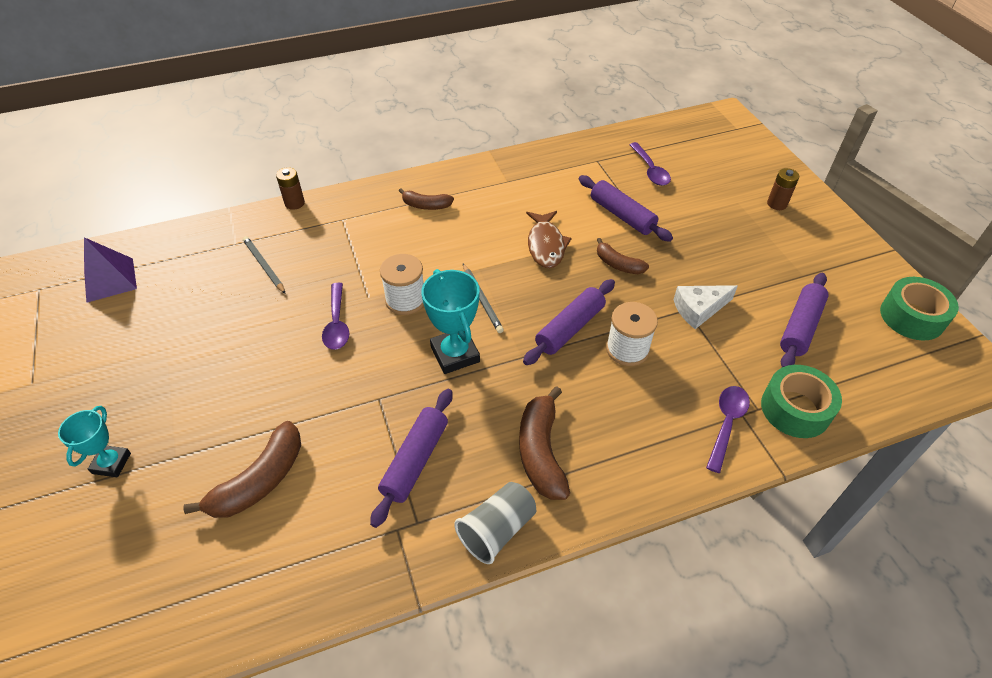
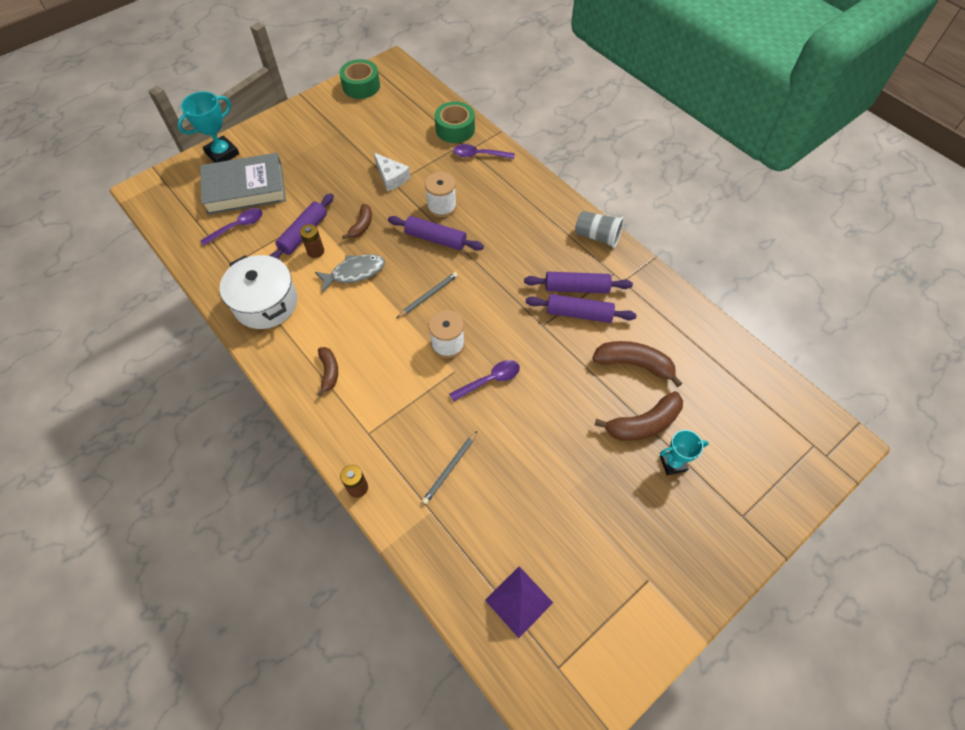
camera: 110 degrees left, 10 degrees up
(455, 354) = (486, 295): turquoise trophy -> turquoise trophy (222, 154)
(534, 176) = (265, 303): none -> white pot
(541, 452) = (539, 230): brown banana -> brown banana (643, 424)
(546, 245) = (354, 272): brown fish -> grey fish
(710, 181) = (245, 188): none -> grey book
(777, 204) = (264, 149): brown battery -> brown battery (315, 251)
(800, 327) = (389, 131): purple rolling pin -> purple rolling pin (579, 314)

